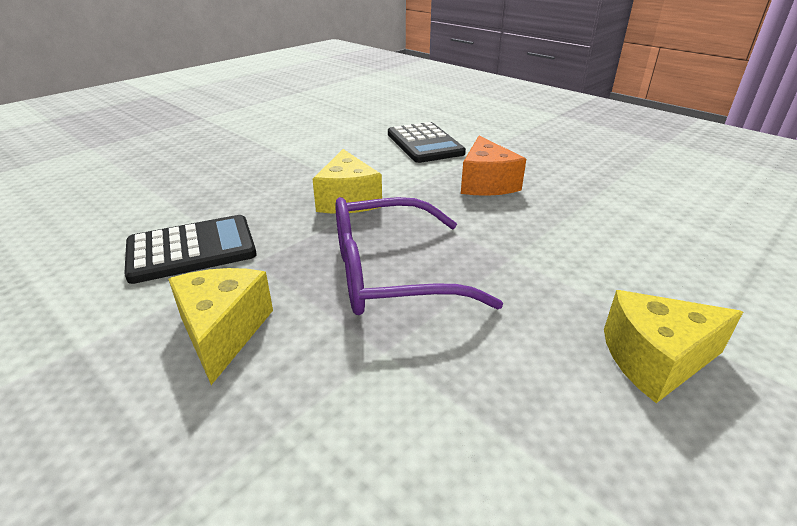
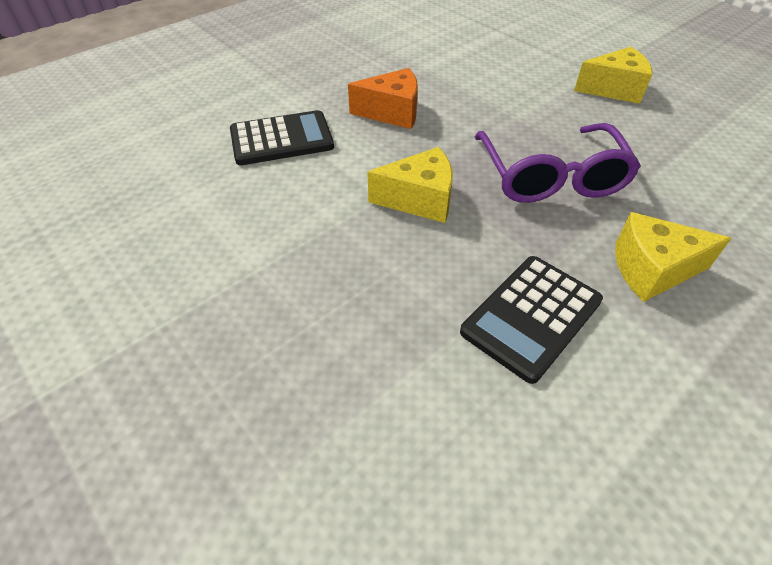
camera: 85 degrees left, 15 degrees up
(191, 250) = (531, 316): black calculator -> black calculator turned 120 degrees counterclockwise
(655, 360) = (613, 89): yellow cheese -> yellow cheese turned 90 degrees counterclockwise

